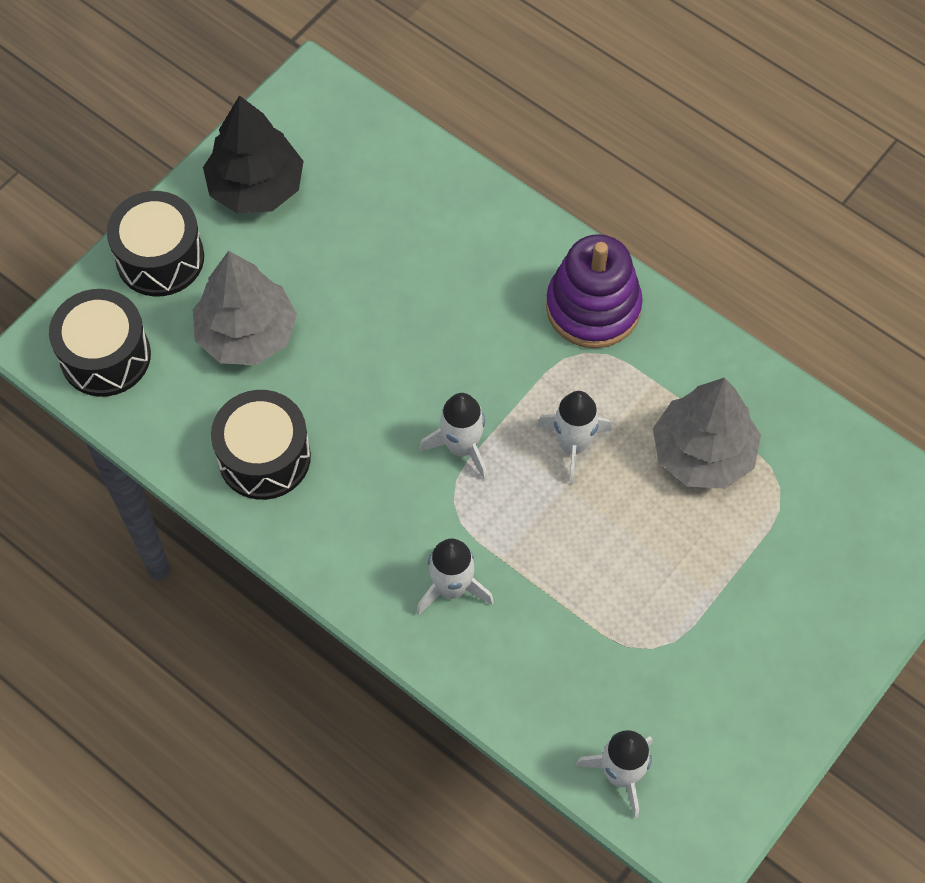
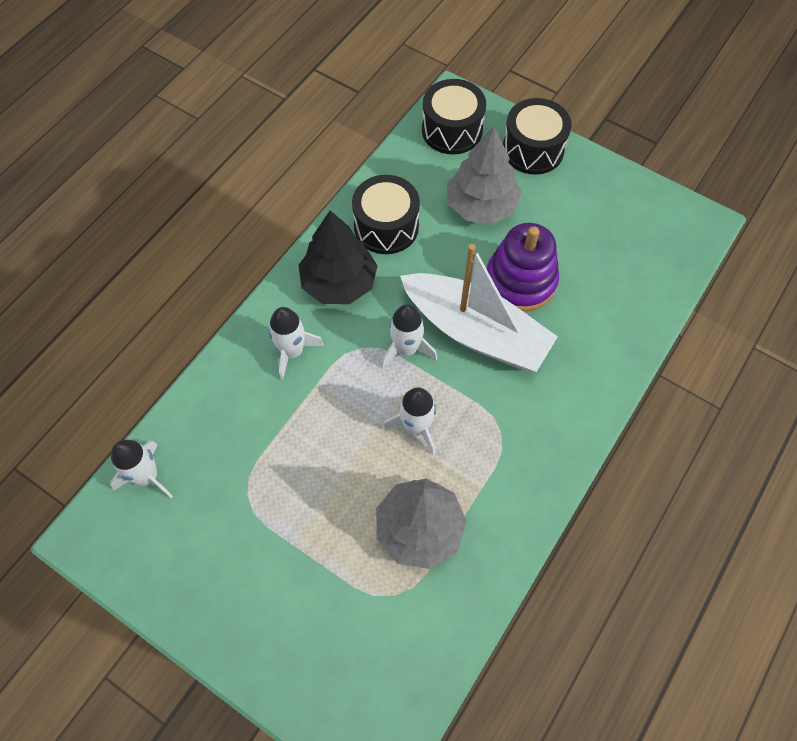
camera: 85 degrees right, 0 degrees up
(256, 187) = (603, 198): black tree -> black tree (339, 283)
(445, 363) = (476, 332): none -> white boat
(593, 307) = (543, 435): purple stacking toy -> purple stacking toy (520, 281)

